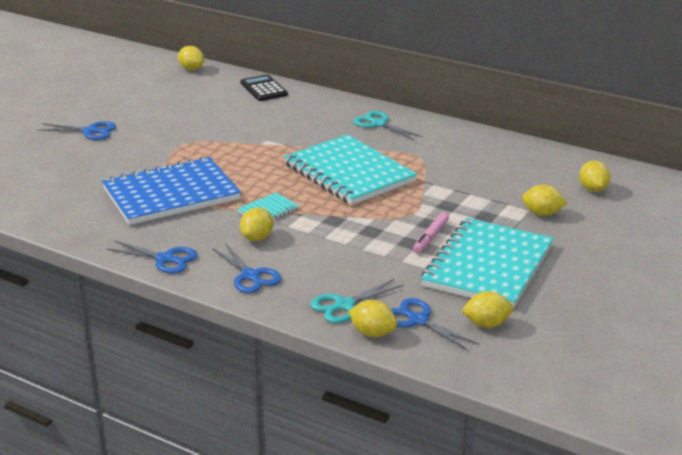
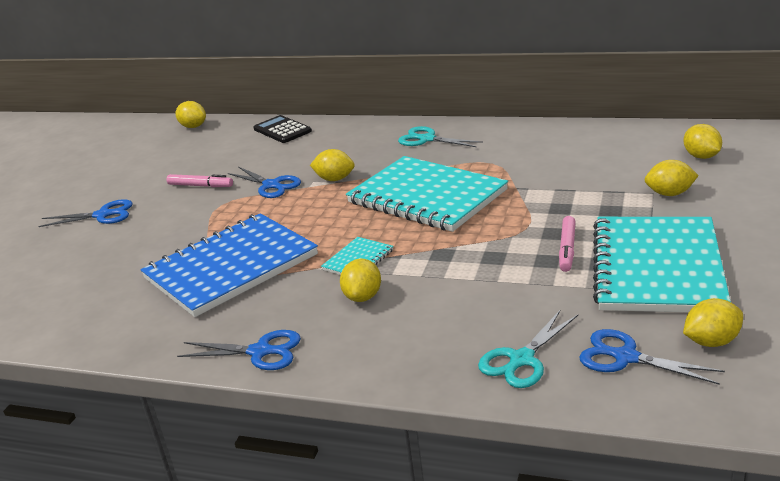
camera: 10 degrees left, 0 degrees up
(175, 124) = (200, 186): none -> pink marker
(250, 276) = (381, 348): blue scissors -> blue scissors (271, 185)
(372, 333) = (581, 390): yellow lemon -> yellow lemon (334, 179)

